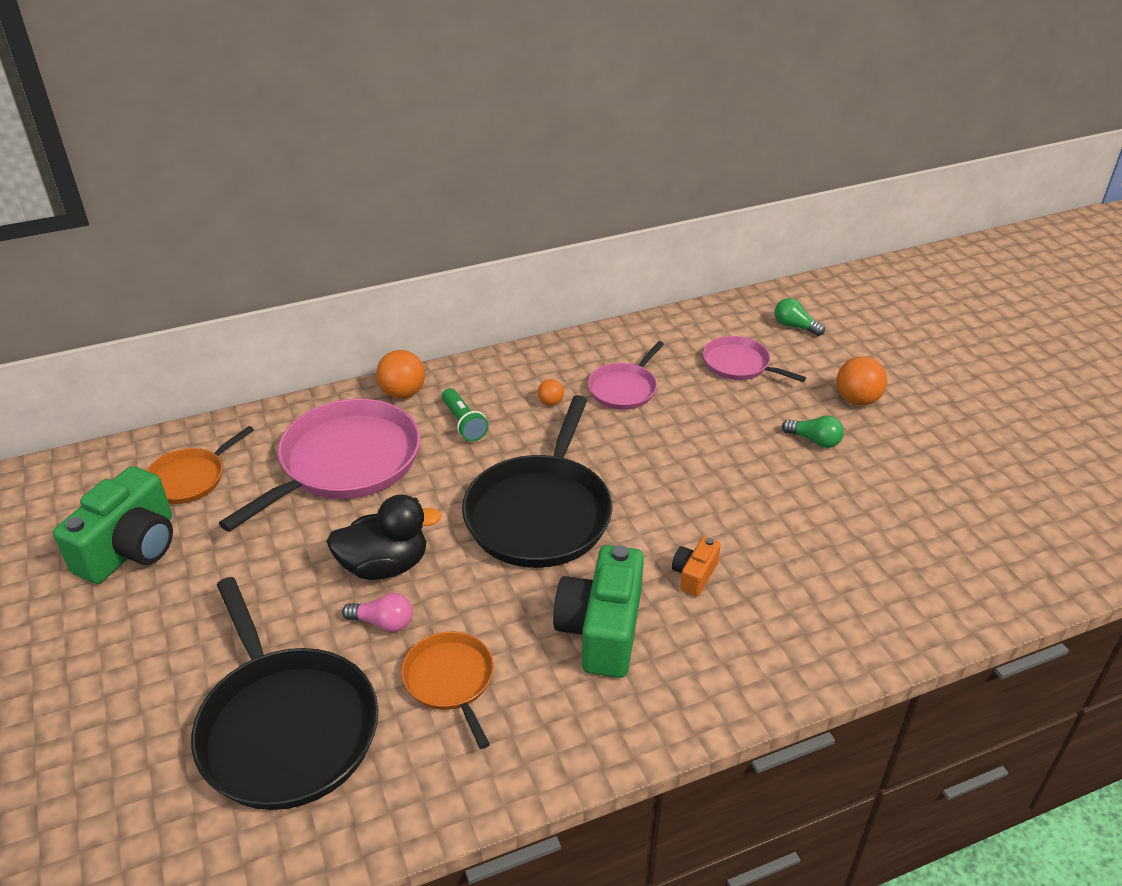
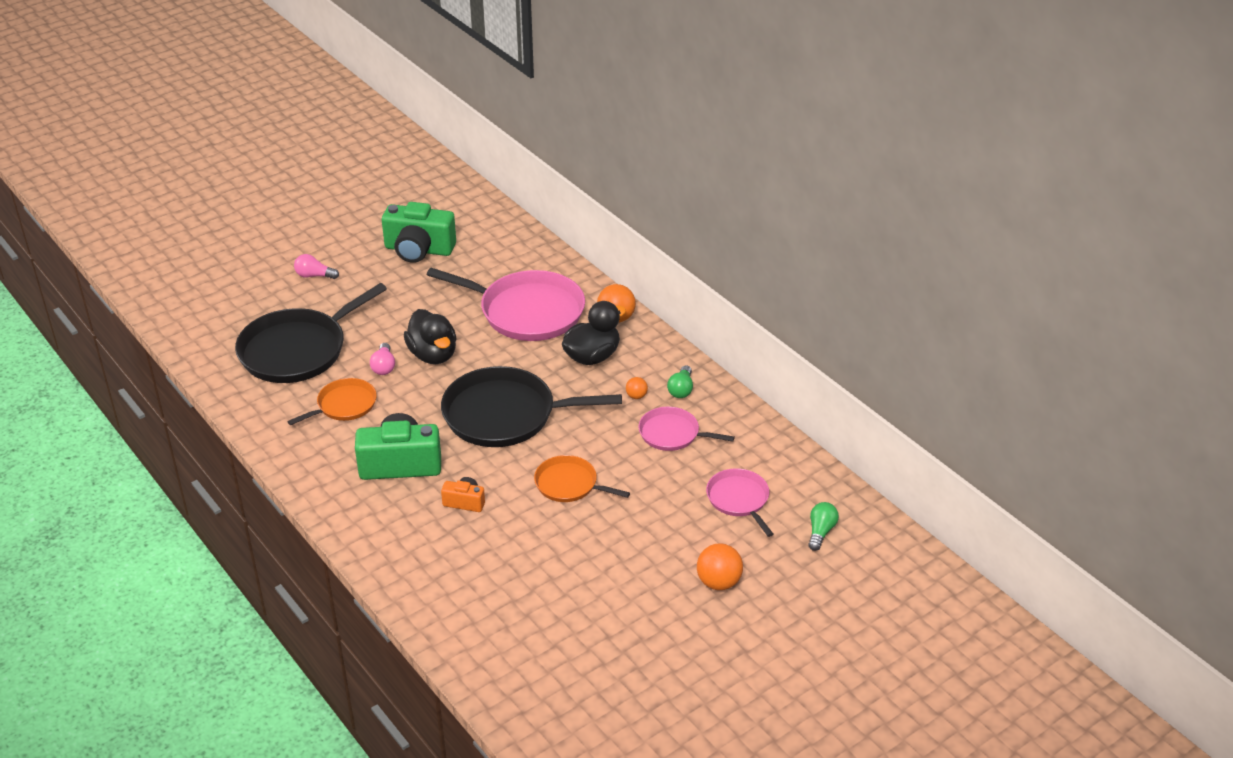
camera: 75 degrees right, 0 degrees up
(101, 684) = (314, 275): none -> pink light bulb
(190, 478) = (488, 251): orange pan -> orange pan (569, 484)
(464, 423) = (592, 356): green flashlight -> black duck
(739, 364) = (739, 499): pink pan -> pink pan turned 45 degrees counterclockwise
(814, 440) = (647, 557): green light bulb -> green light bulb (681, 389)

